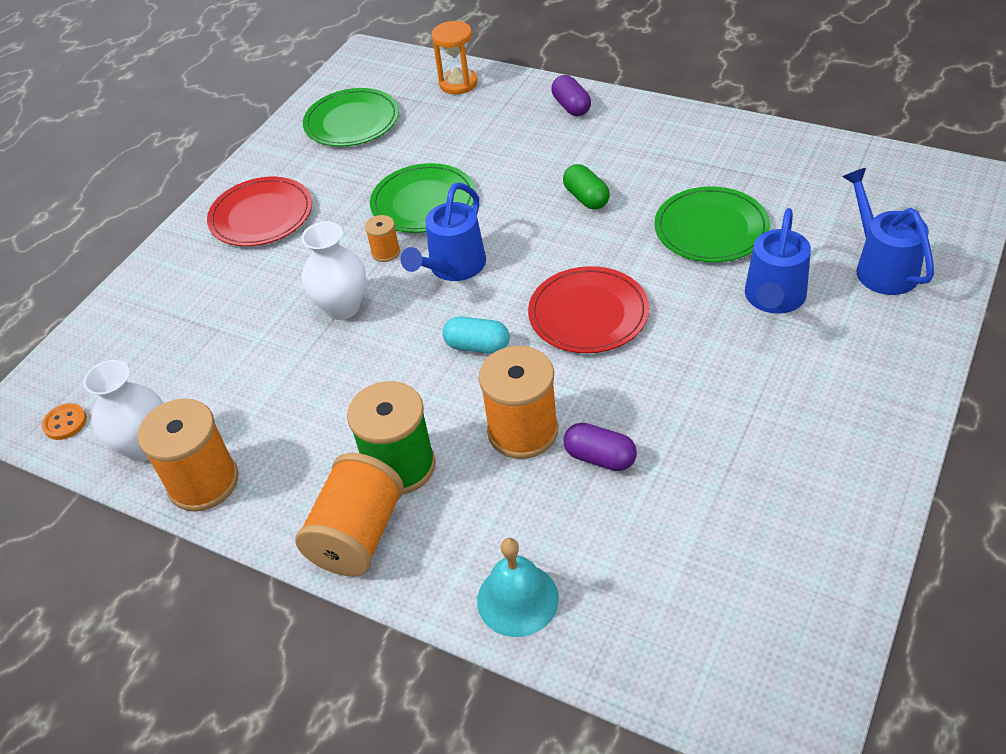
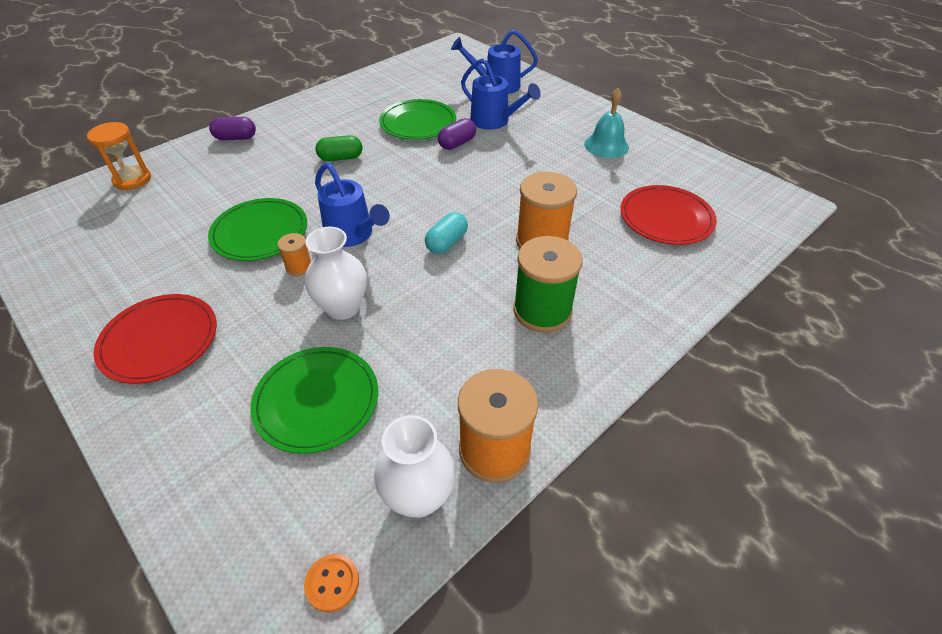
camera: 75 degrees left, 0 degrees up
(352, 121) = (97, 250): green plate -> green plate (316, 401)
(358, 535) = (599, 349): orange spool -> none
(517, 599) = (683, 280): turquoise bell -> turquoise bell (606, 145)
(588, 313) = (453, 187): red plate -> red plate (666, 218)
(600, 457) = (582, 216): purple capsule -> purple capsule (457, 143)

